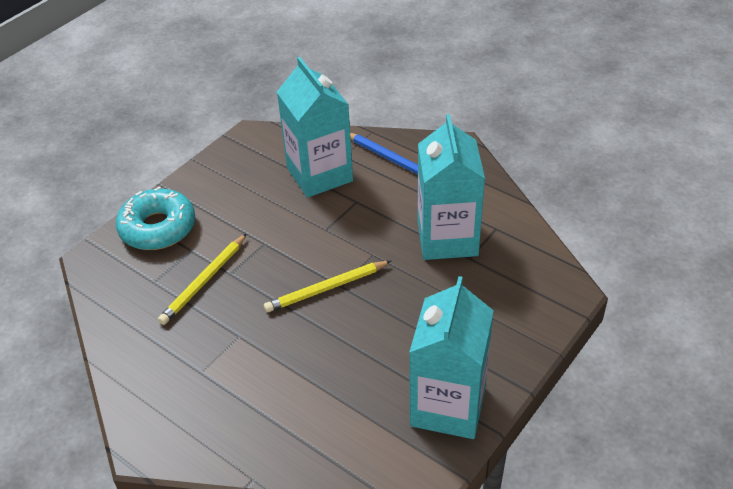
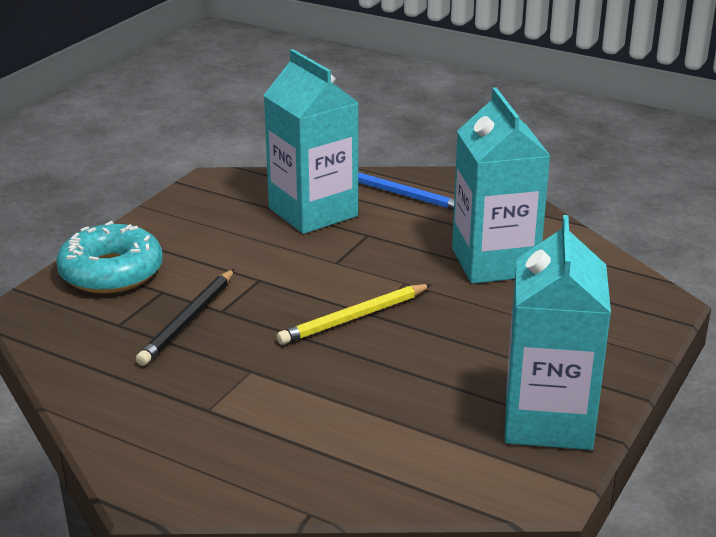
camera: 10 degrees left, 15 degrees down
(204, 281) = (188, 320): yellow pencil -> black pencil

